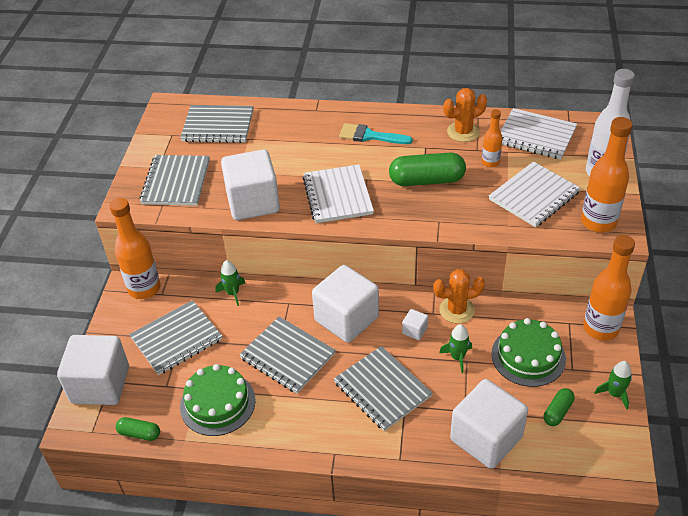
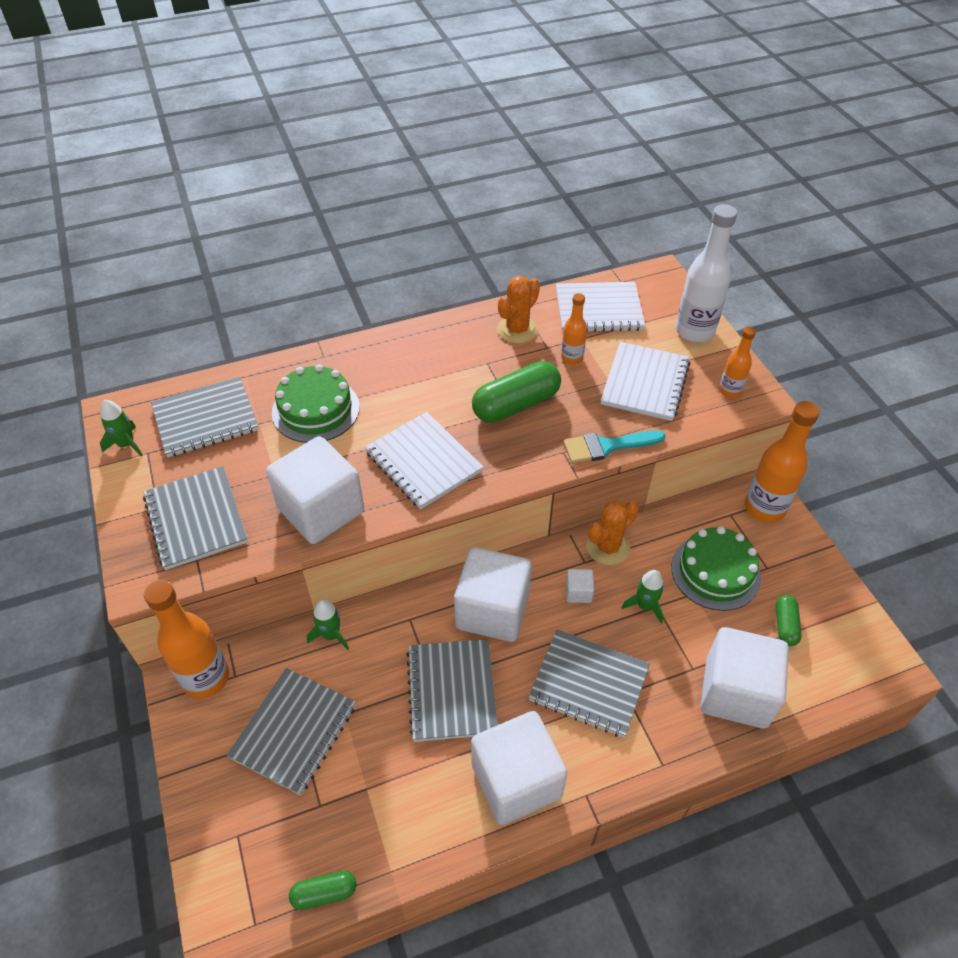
camera: 30 degrees left, 5 degrees up
(100, 385) = (225, 848): white cube -> white cube (516, 780)
(217, 403) = (403, 797): green cake -> green cake (316, 410)
(287, 356) = (452, 691): grey notebook -> grey notebook turned 75 degrees clockwise
(370, 136) = (412, 369): turquoise brush -> turquoise brush (606, 446)
(598, 222) = (730, 391): orange bottle -> orange bottle, size x0.54
(614, 394) = (824, 579): green rocket -> green rocket (126, 444)

